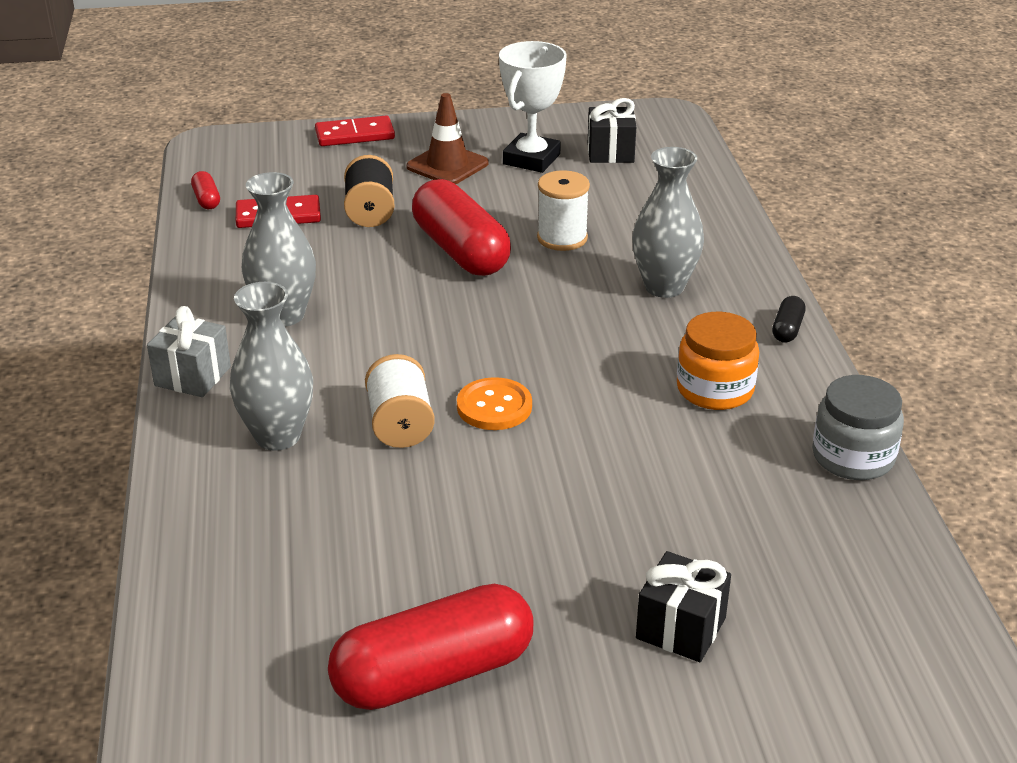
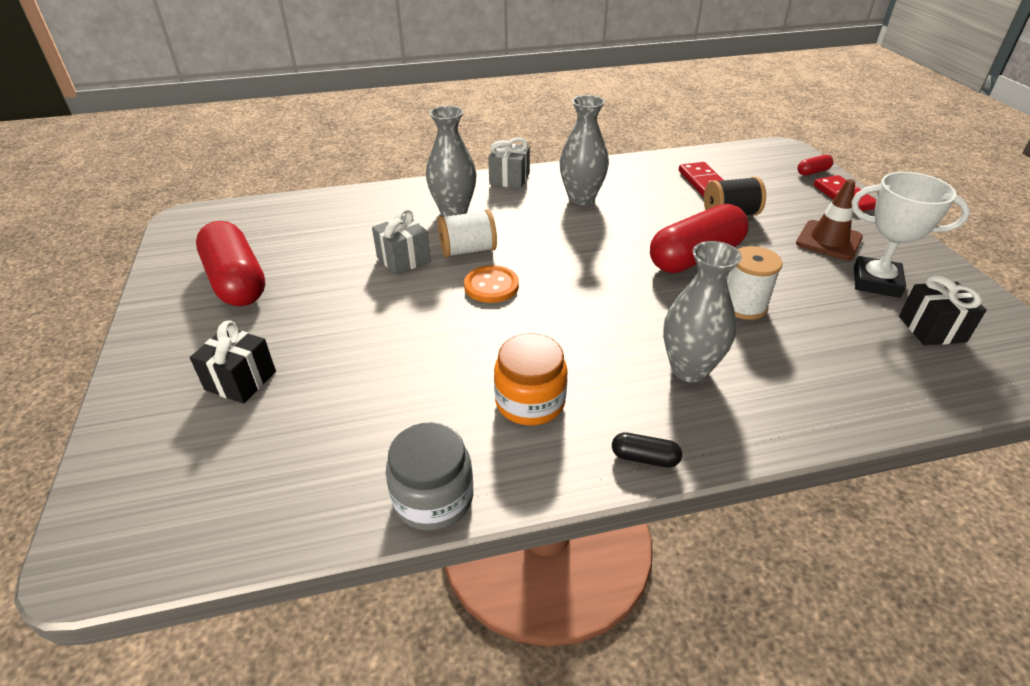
camera: 85 degrees right, 5 degrees up
(206, 200) = (708, 157): red capsule -> red capsule (813, 172)
(410, 487) = (403, 259): none -> grey gift

